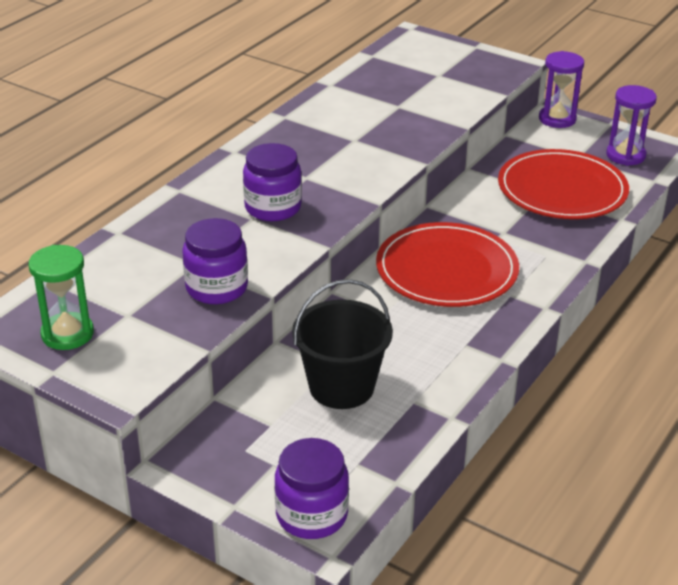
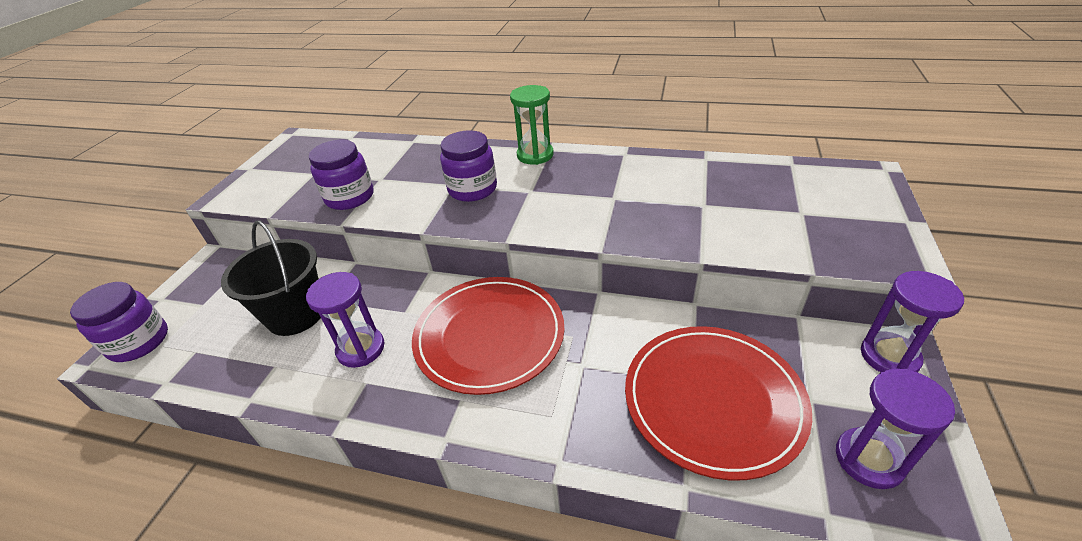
camera: 75 degrees right, 5 degrees up
(67, 334) = (290, 161): green hourglass -> green hourglass (535, 155)
(421, 344) = (361, 349): none -> purple hourglass

